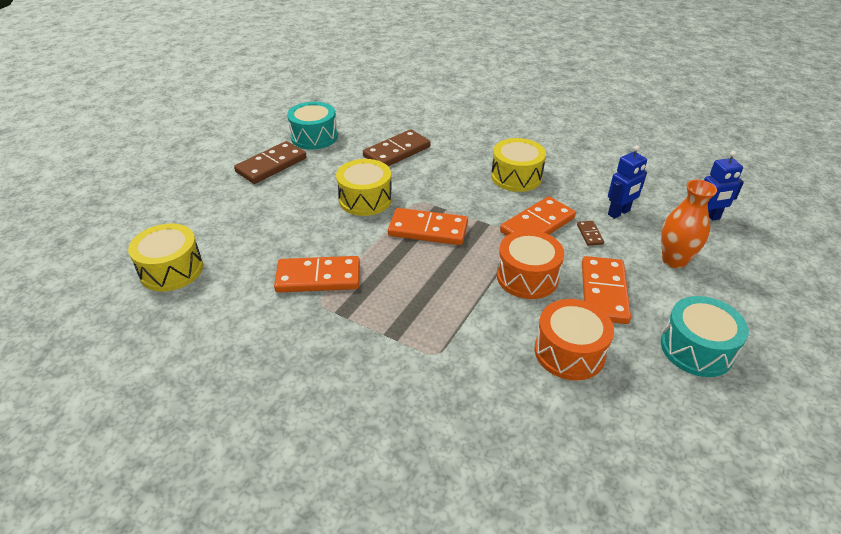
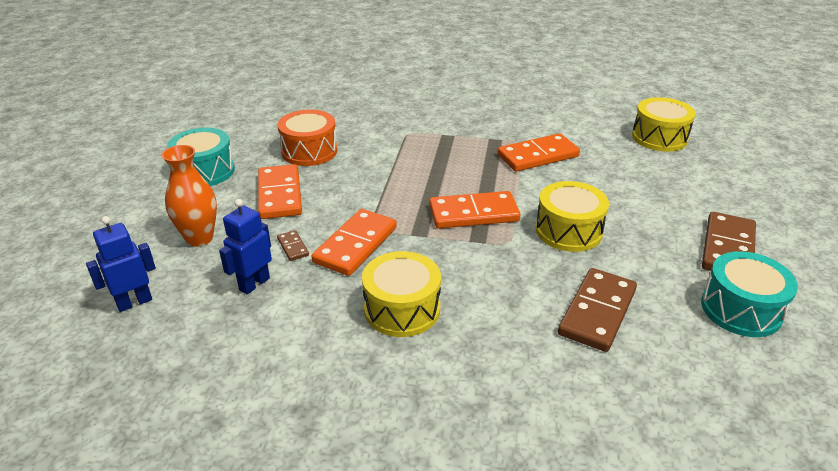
camera: 160 degrees right, 5 degrees down
(527, 277) = (354, 192): orange drum -> none

